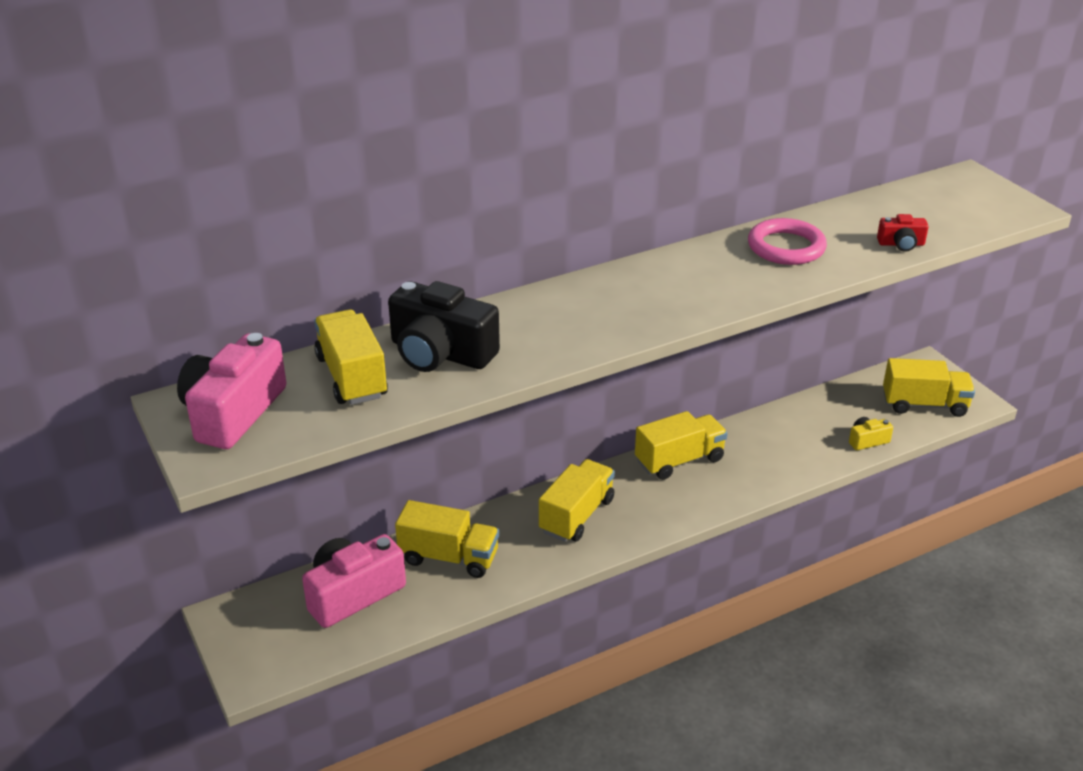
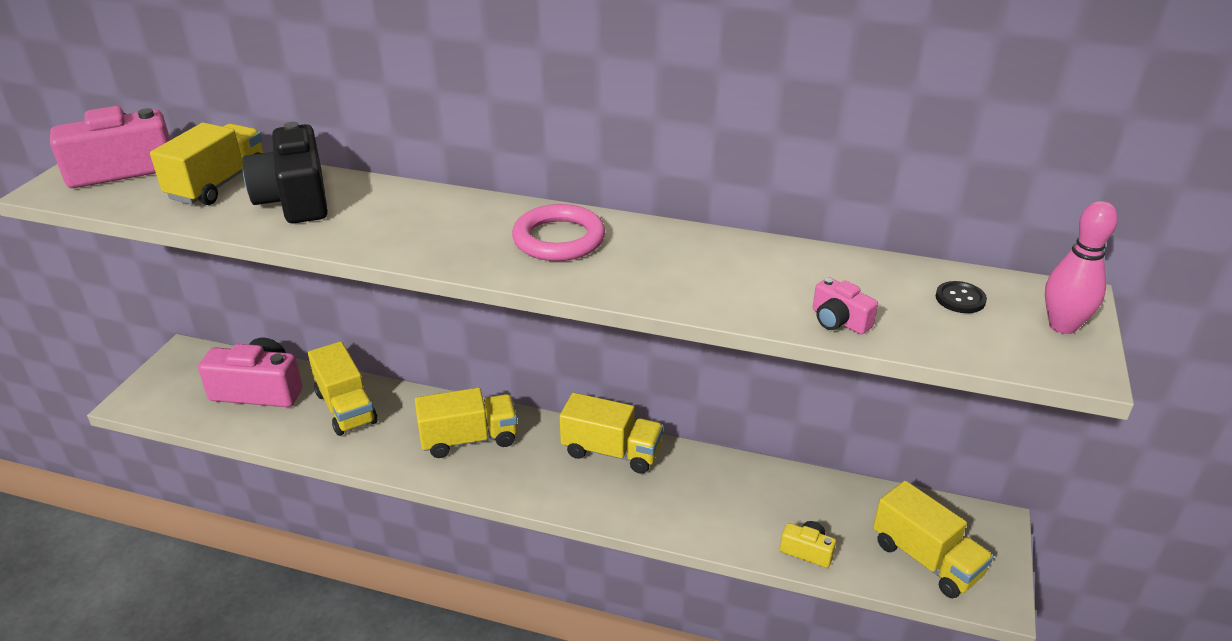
camera: 45 degrees right, 0 degrees up
(786, 247) = (714, 263): pink ring -> pink ring (559, 239)
(901, 244) = (839, 321): red camera -> pink camera
(928, 201) = (960, 299): none -> black button
(989, 192) = (1062, 326): none -> pink bowling pin

